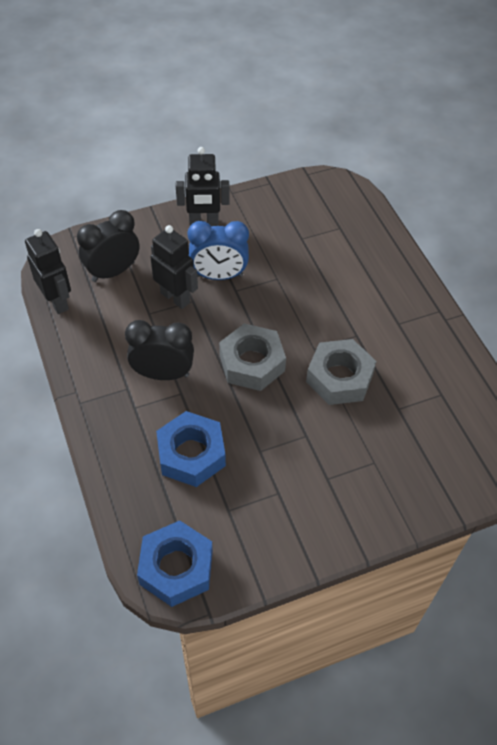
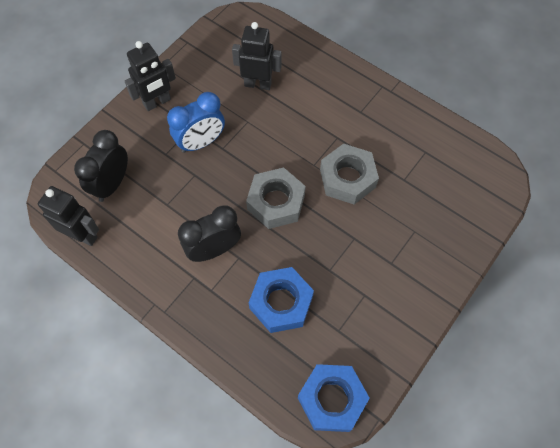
camera: 30 degrees left, 10 degrees up
(175, 297) = (179, 179): black robot -> black robot (258, 84)

